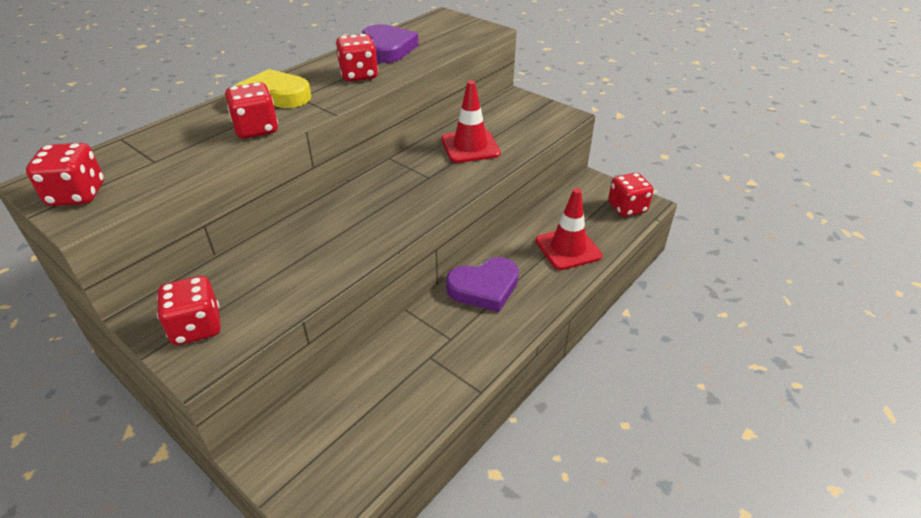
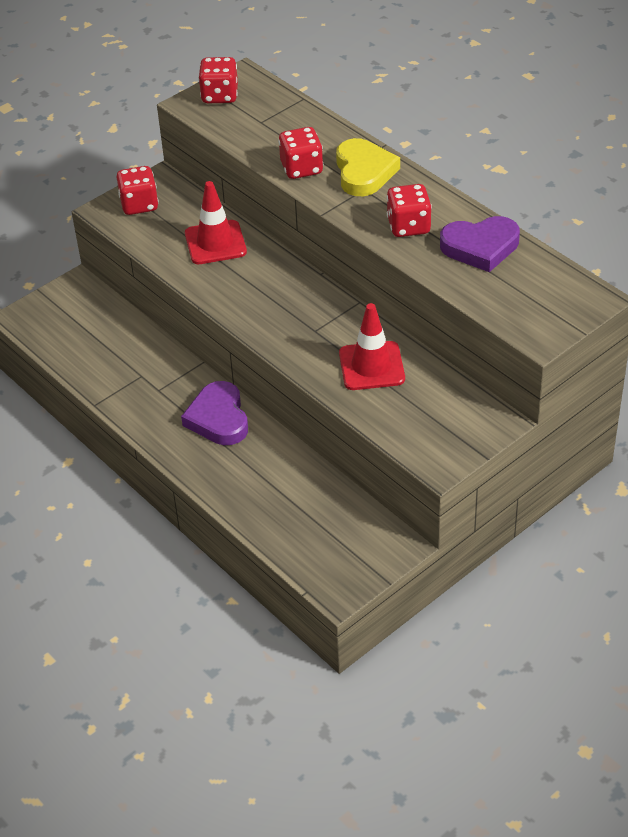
camera: 100 degrees right, 5 degrees up
(568, 248) = (265, 494): red traffic cone -> red traffic cone (215, 243)
(627, 208) = (332, 567): red dice -> none

